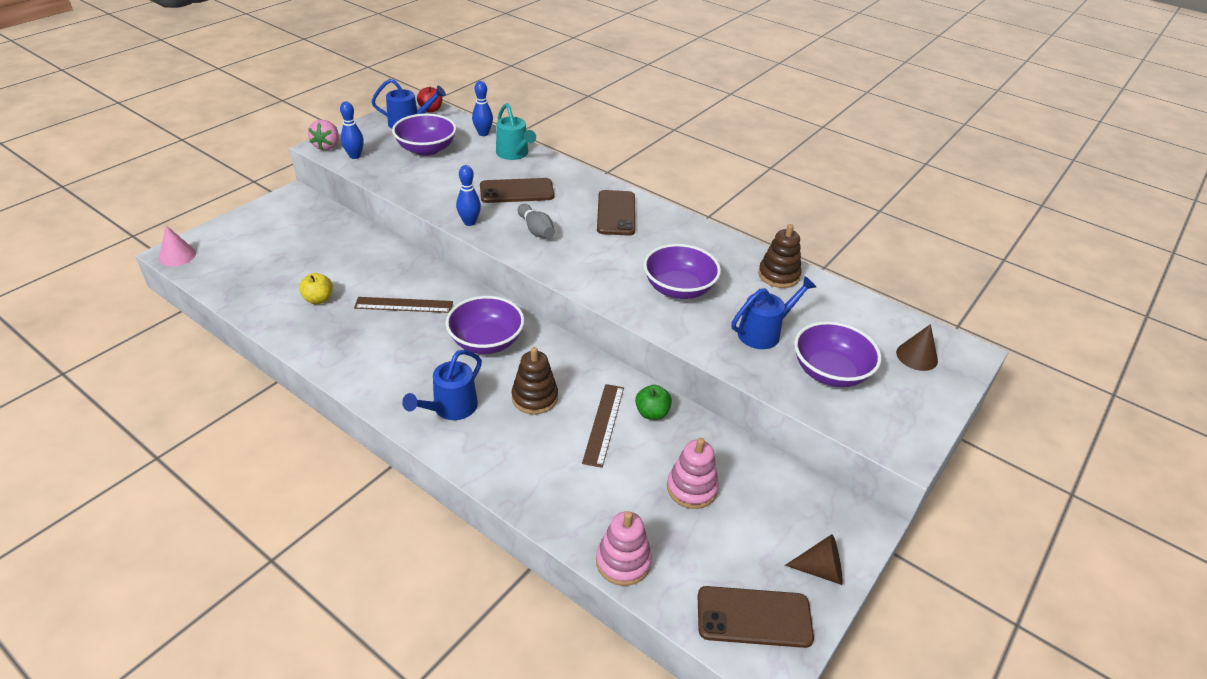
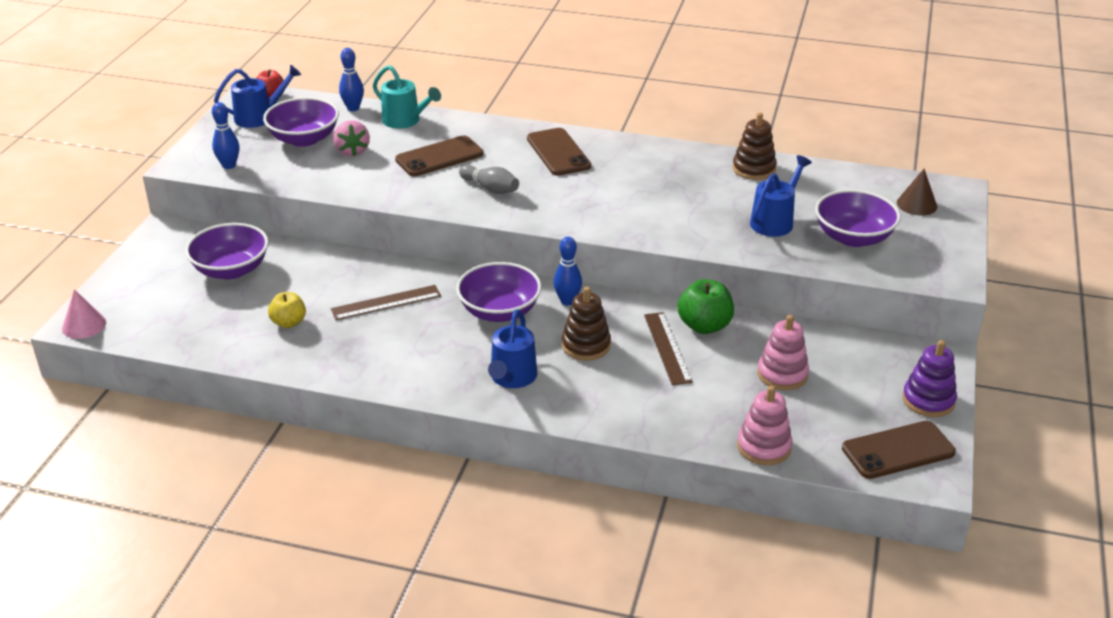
camera: 20 degrees left, 5 degrees down
(327, 146) = (187, 163): pink strawberry -> pink strawberry (352, 151)
(469, 222) = (415, 199): blue bowling pin -> blue bowling pin (567, 301)
(652, 413) = (704, 326): green apple -> green apple, size x1.50
(679, 289) = (671, 205): purple bowl -> purple bowl (231, 270)
(820, 570) = (928, 400): brown cone -> purple stacking toy

